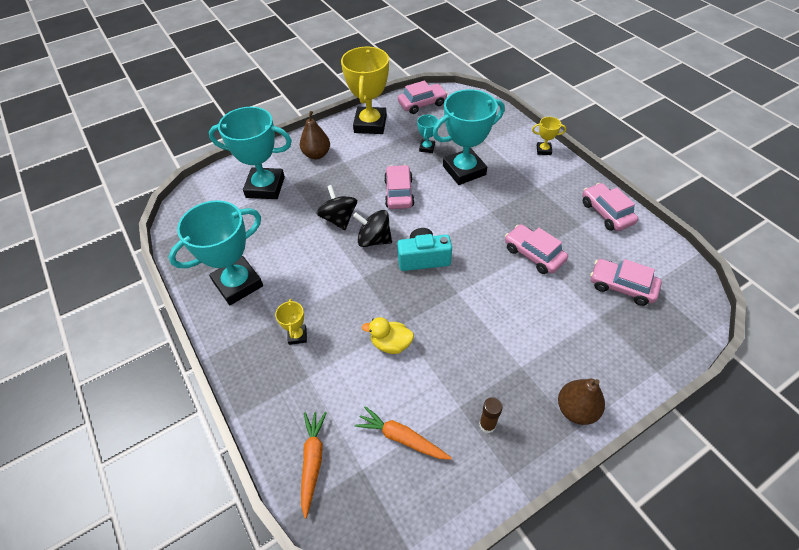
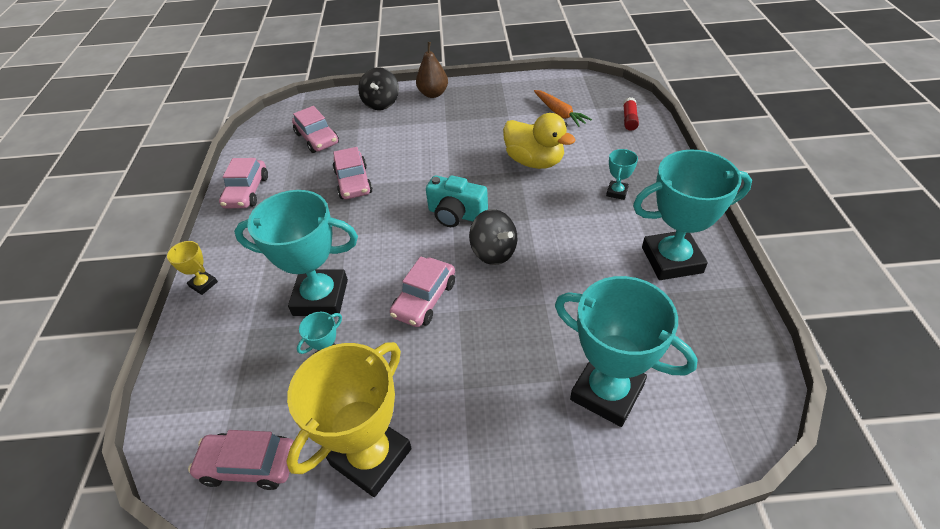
camera: 150 degrees left, 5 degrees down
(297, 336) = (617, 192): yellow trophy -> turquoise trophy
(312, 461) = (629, 119): orange carrot -> red glue stick
(316, 154) = (499, 425): brown pear -> none
(339, 219) = (520, 293): black spinning top -> black spinning top (381, 103)
(391, 344) = (534, 161): yellow duck -> yellow duck, size x1.63
(487, 425) = (497, 103): brown glue stick -> none

